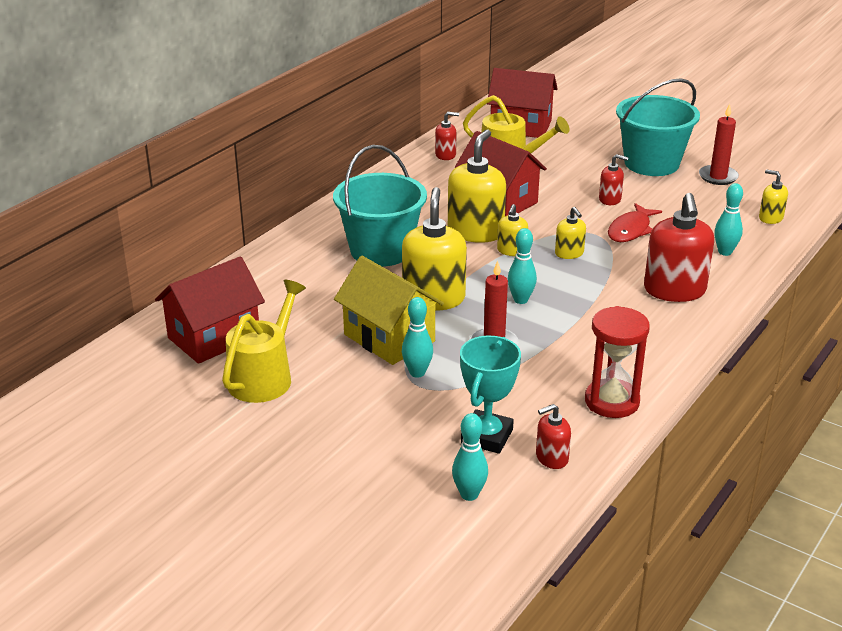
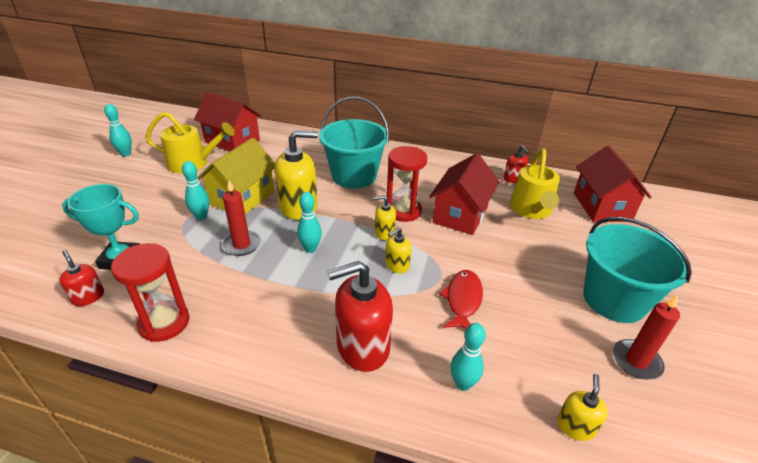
camera: 70 degrees right, 5 degrees up
(469, 494) = (53, 262): turquoise bowling pin -> turquoise bowling pin (125, 154)
(475, 232) = (403, 211): yellow soap dispenser -> red hourglass
(610, 199) = (512, 278): red soap dispenser -> none
(630, 230) = (463, 300): red fish -> red fish turned 90 degrees clockwise

